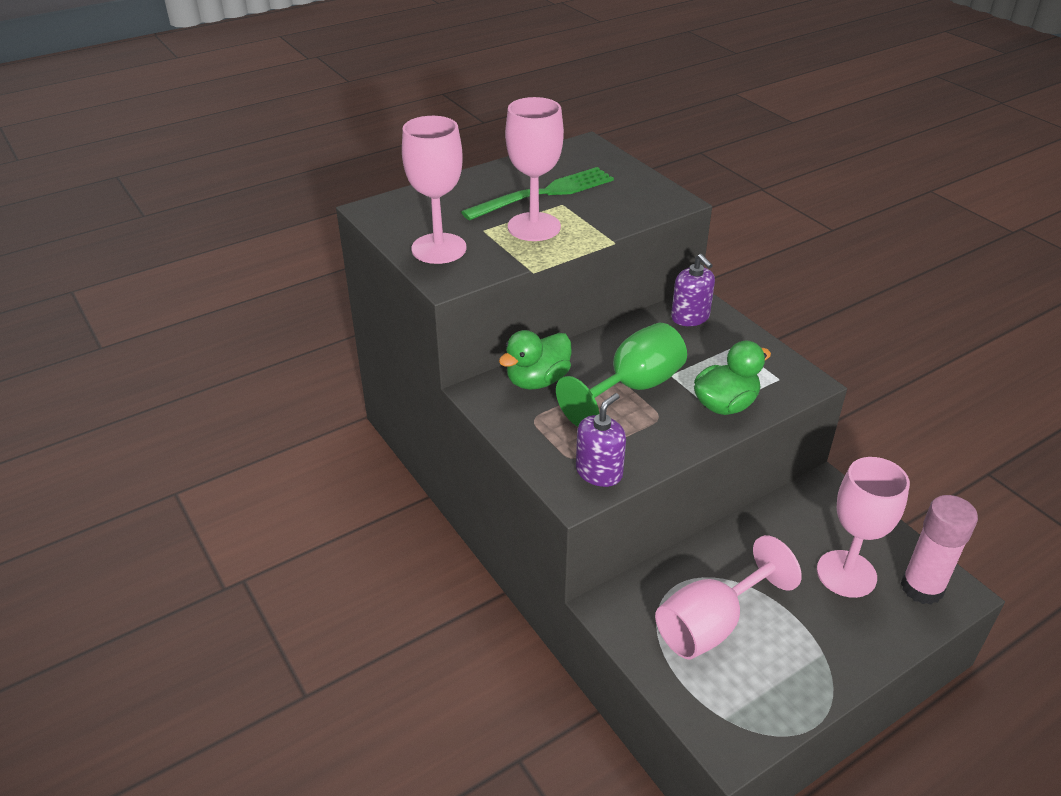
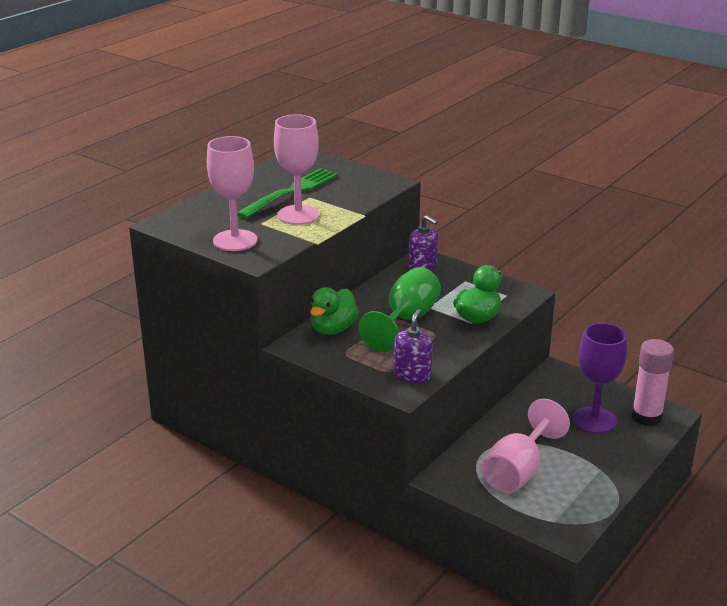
camera: 20 degrees left, 10 degrees down
(846, 574) = (594, 420): pink goblet -> purple goblet

